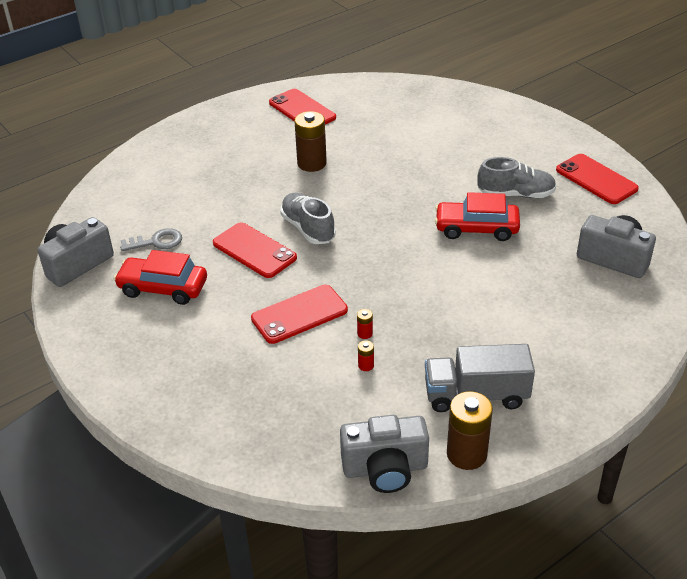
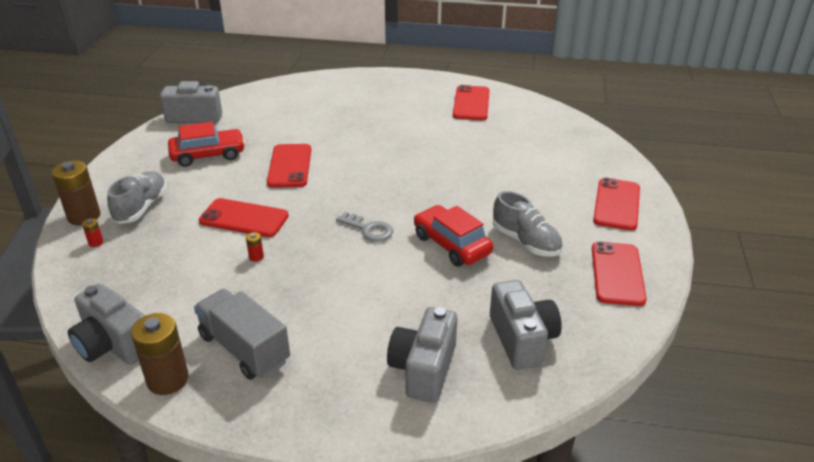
camera: 45 degrees right, 5 degrees down
(156, 242) = (251, 129): grey key -> grey key (368, 229)
(163, 288) = (208, 155): red car -> red car turned 105 degrees clockwise
(308, 228) = (343, 173): grey shoe -> grey shoe (141, 208)
(312, 163) = (417, 137): brown battery -> brown battery (84, 216)
(366, 365) = (220, 276): red battery -> red battery (96, 242)
(525, 132) = (617, 204): none -> red phone
(596, 318) = (423, 369): none -> grey camera

